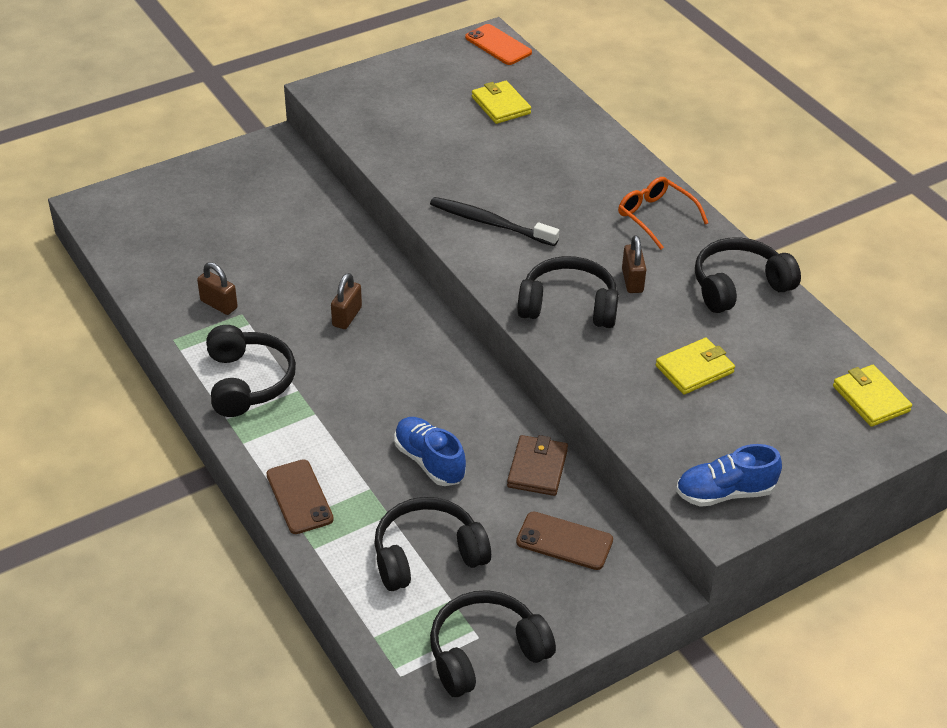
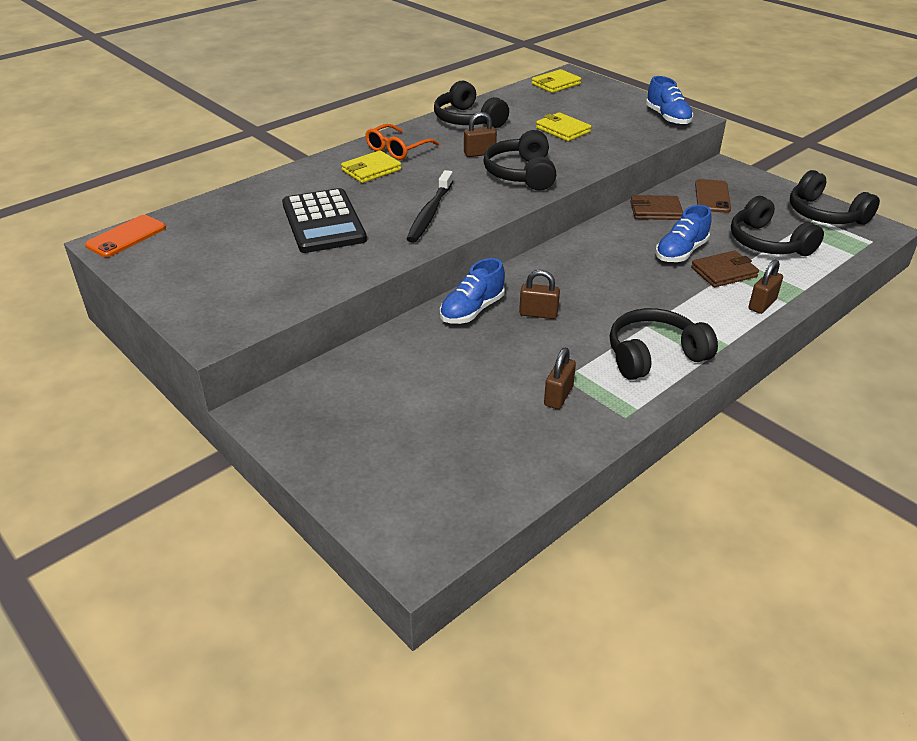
camera: 100 degrees left, 5 degrees down
(299, 497) = (762, 304): brown phone -> brown padlock
(369, 273) = (472, 310): none -> blue shoe
(374, 486) = (724, 272): none -> brown wallet
(492, 153) = (323, 222): none -> black calculator
(501, 105) = (241, 225): yellow wallet -> yellow wallet (371, 170)

